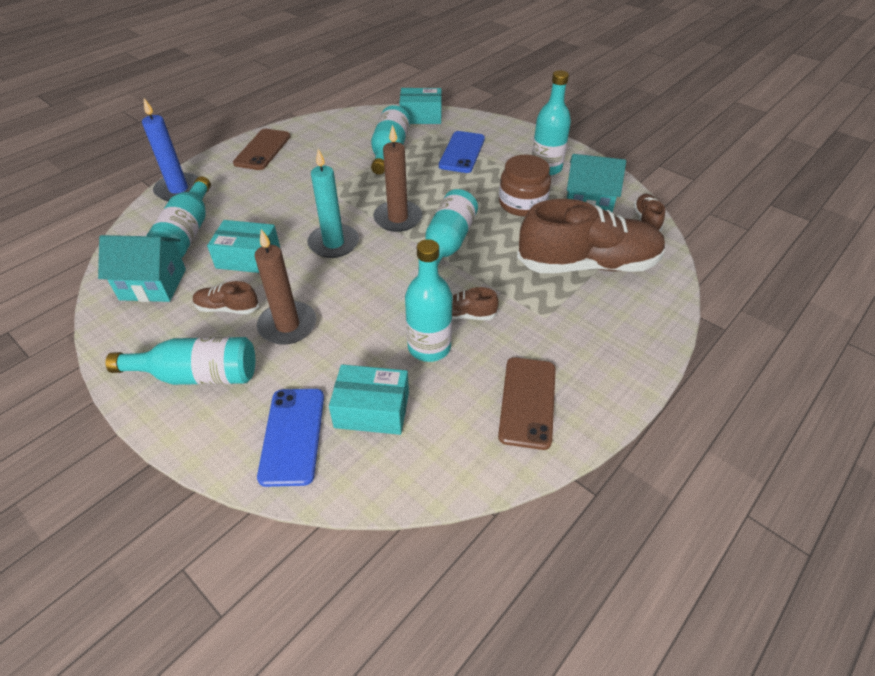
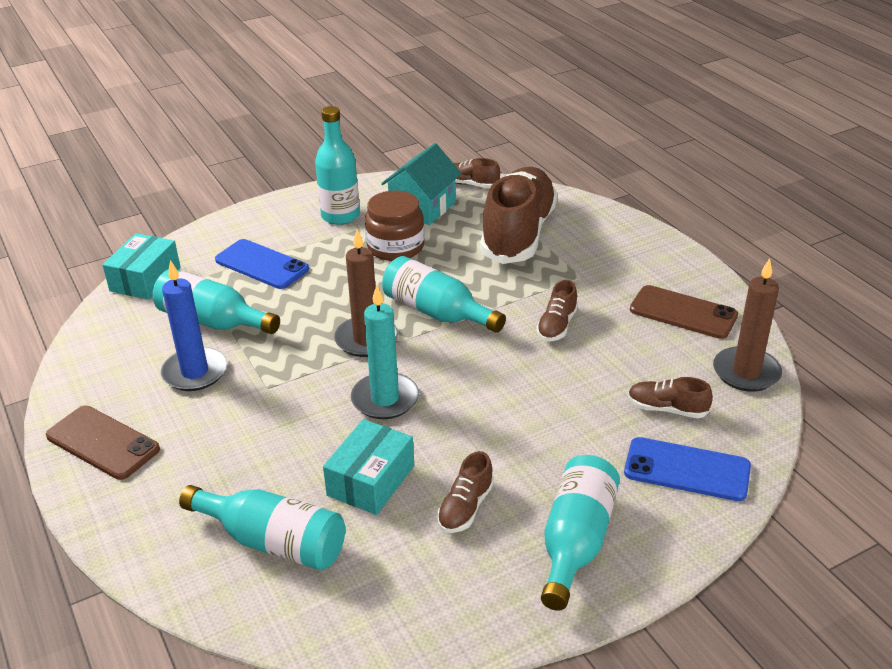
camera: 70 degrees left, 10 degrees down
(153, 284) = (378, 584): turquoise house -> none
(178, 189) = (145, 549): blue candle -> blue candle (195, 372)
(287, 325) = (520, 456): brown candle -> brown candle (746, 372)
(372, 410) = (667, 409): turquoise box -> brown shoe
(429, 347) = (594, 356): turquoise bottle -> none

